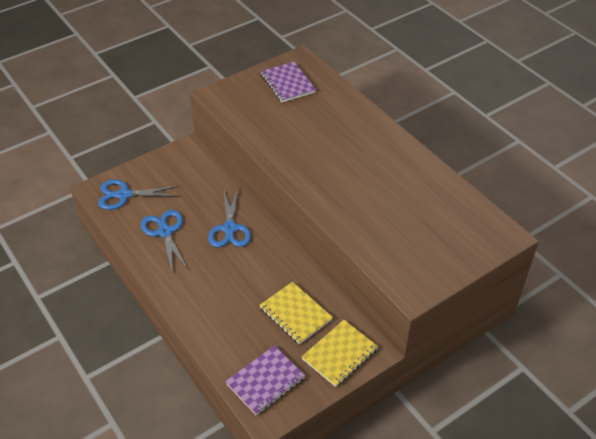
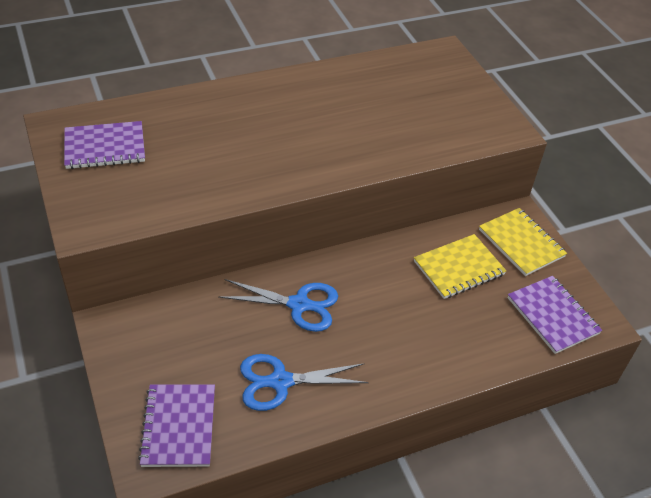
camera: 80 degrees left, 0 degrees up
(124, 195) = (178, 426): blue scissors -> purple notebook

